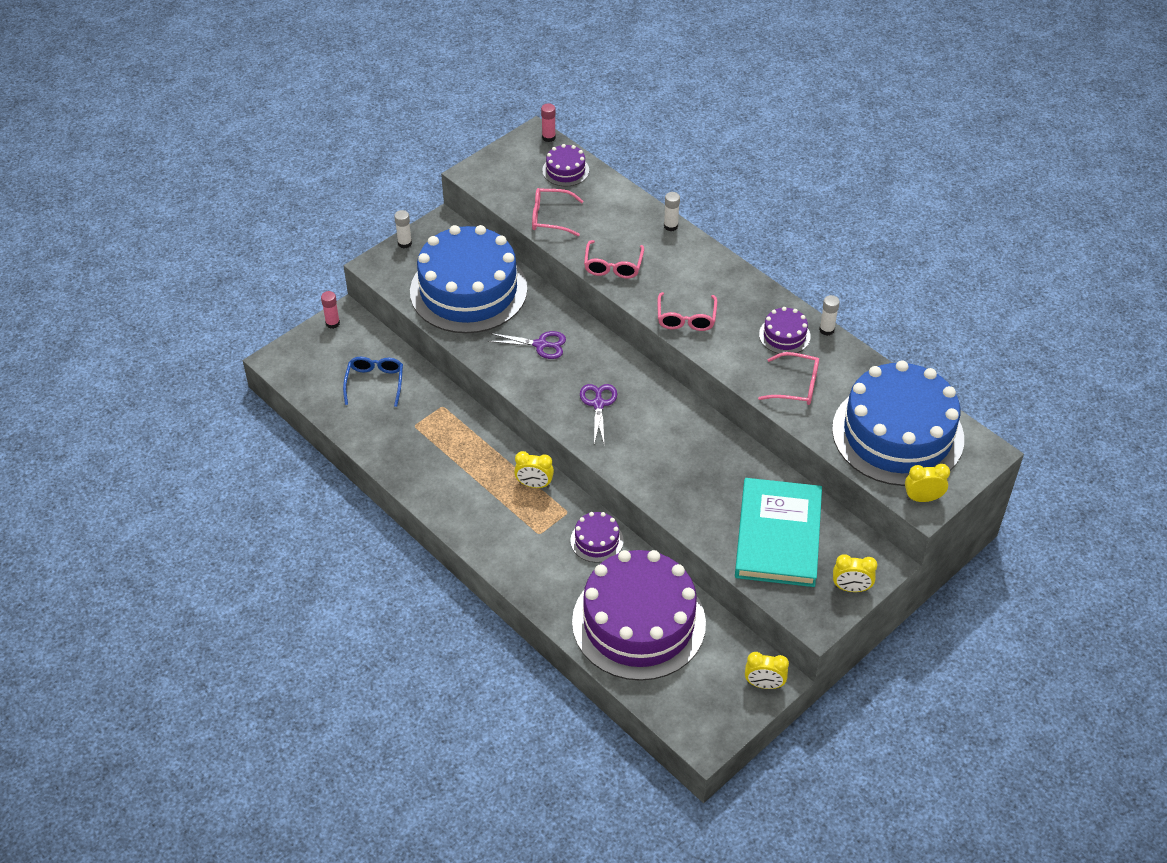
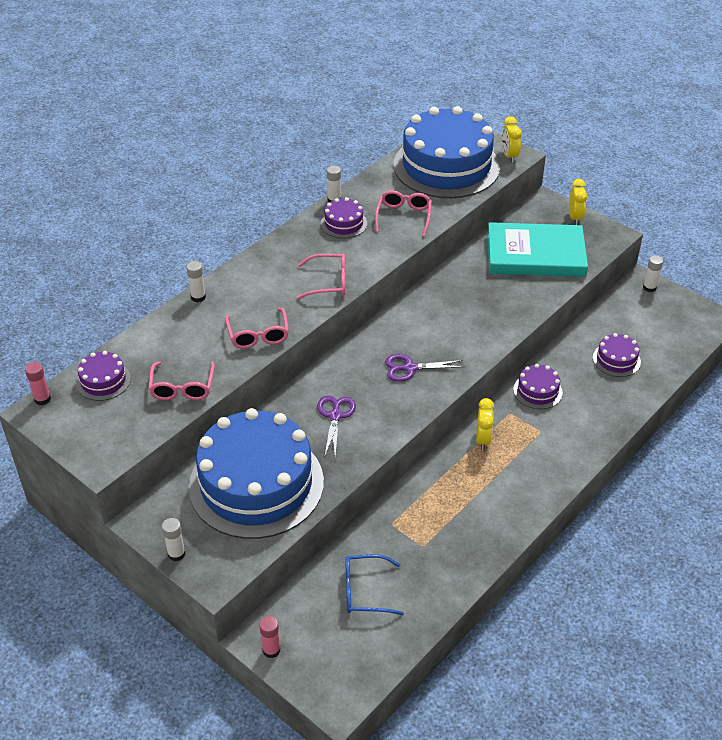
camera: 95 degrees left, 5 degrees down
(613, 266) = (258, 335): pink glasses -> pink glasses turned 75 degrees clockwise
(638, 622) = (616, 360): purple cake -> purple cake, size x0.41
(764, 684) = (649, 288): yellow clock -> white glue stick

